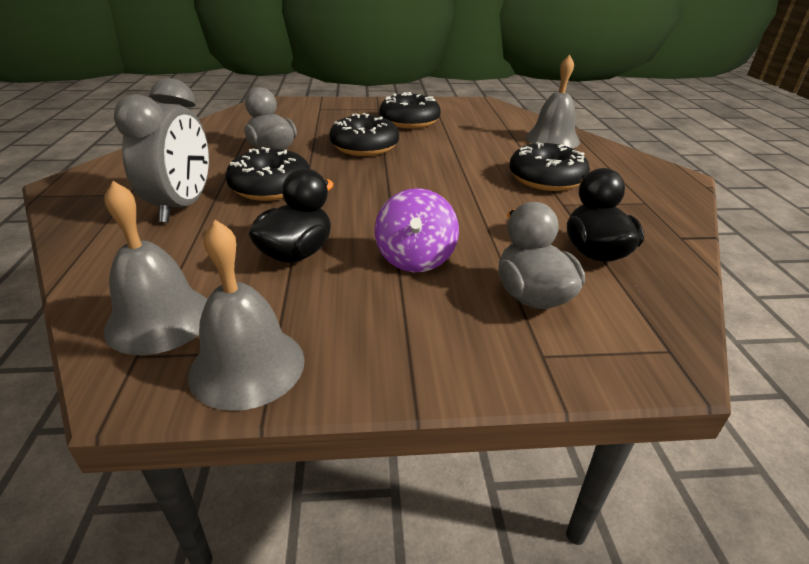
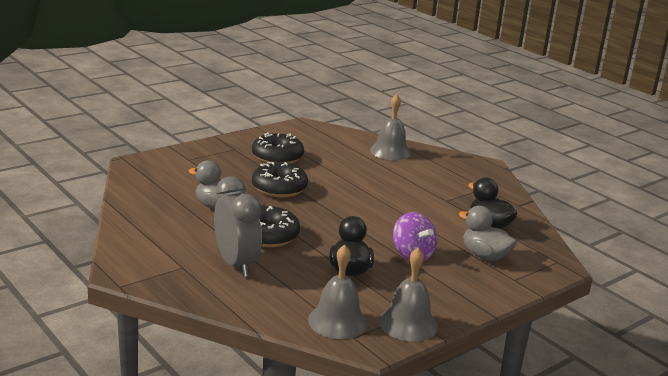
camera: 35 degrees left, 10 degrees down
(546, 179) = (420, 185): black donut -> none

